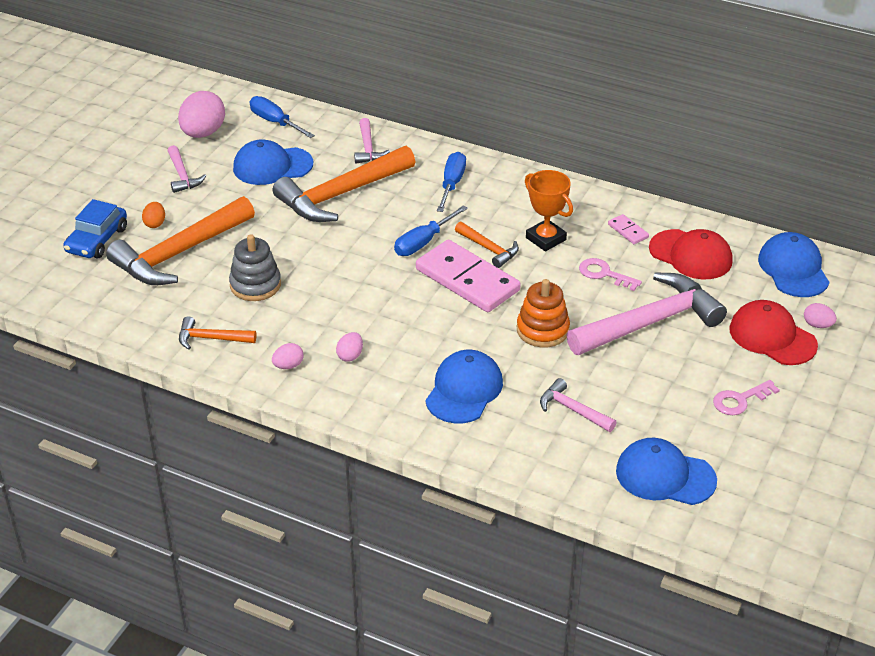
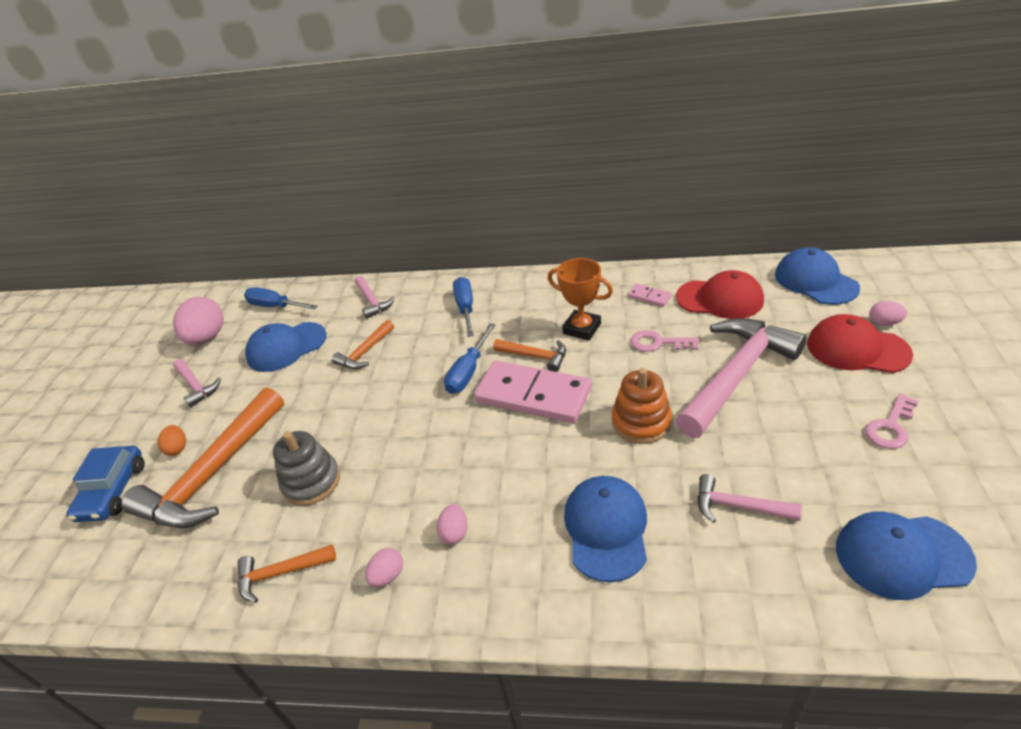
camera: 15 degrees left, 0 degrees up
(341, 195) = (365, 352): orange hammer -> orange hammer, size x0.48

